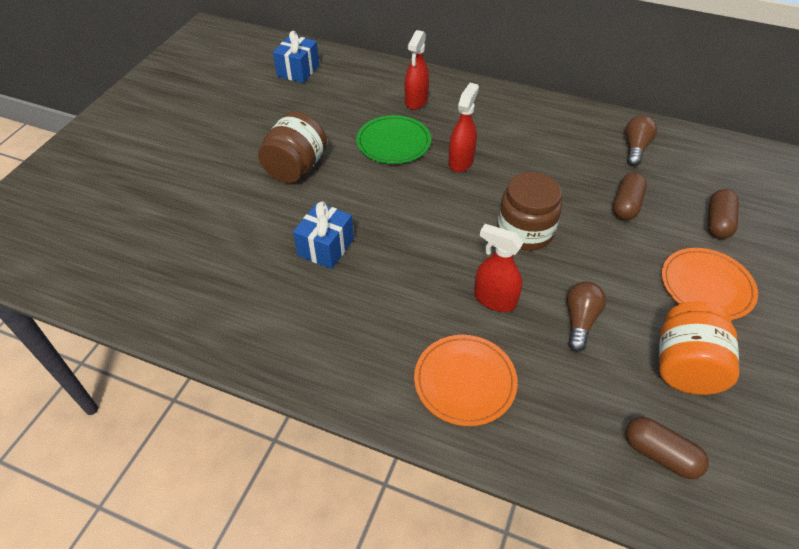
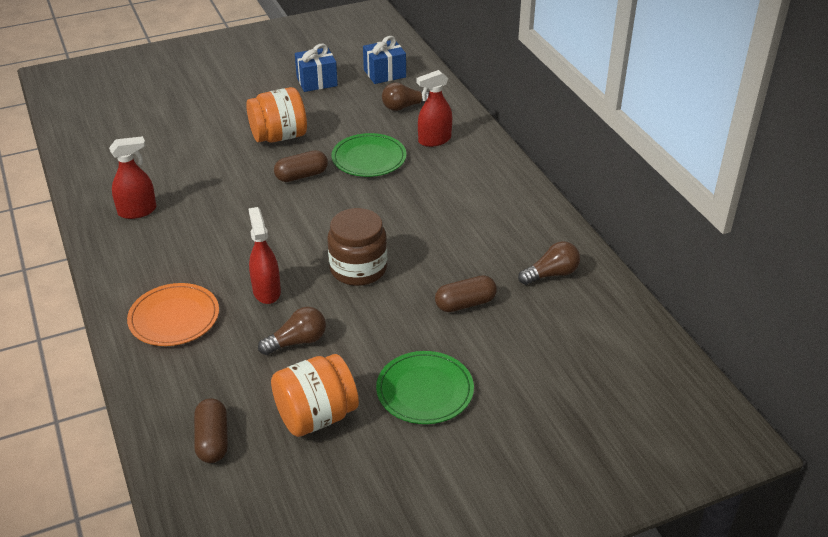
camera: 45 degrees right, 10 degrees down
(296, 168) = (279, 136): brown jar -> orange jar
(326, 247) = (220, 194): blue gift -> blue gift (317, 81)
(354, 88) = (404, 107): none -> brown light bulb
(461, 161) = (394, 198): red spray bottle -> red spray bottle (137, 211)
(706, 286) = (425, 390): orange plate -> green plate
(717, 222) = (518, 364): brown capsule -> brown capsule (301, 175)

